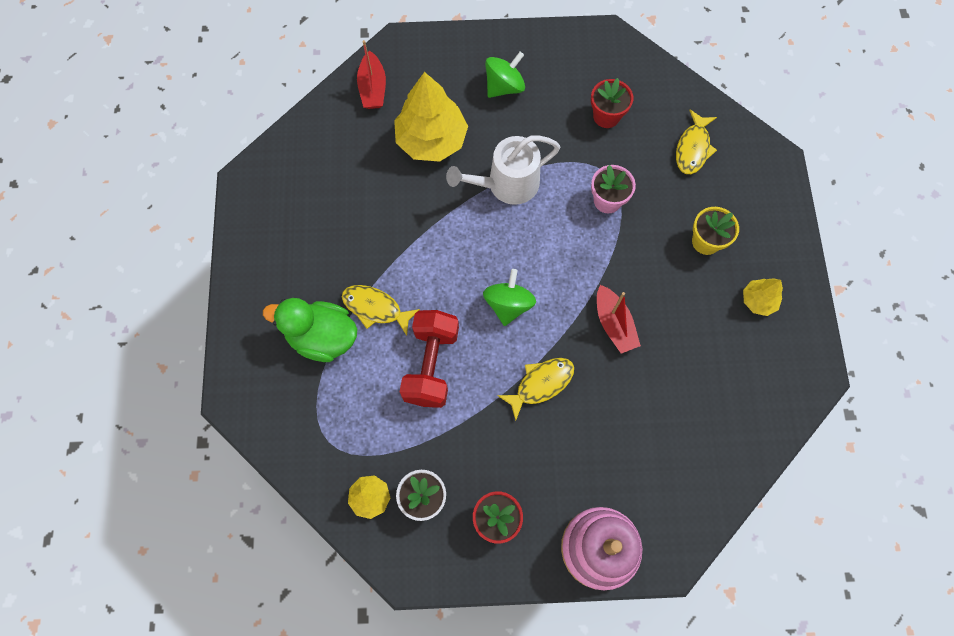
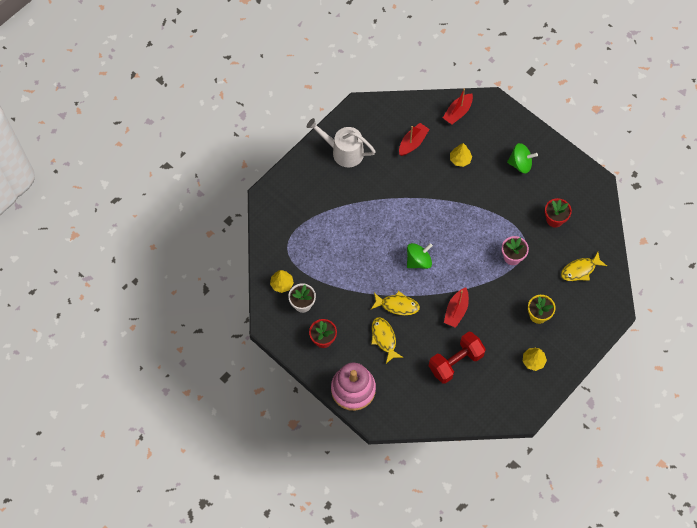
camera: 45 degrees right, 5 degrees down
(322, 337) = (326, 203): green duck -> none
(356, 168) = (413, 143): none -> red boat
(375, 308) = (360, 211): yellow fish -> yellow fish (384, 338)
(431, 140) = (460, 159): yellow tree -> yellow tree, size x0.50
(431, 365) = (359, 255): red dumbbell -> red dumbbell (455, 362)
(507, 184) = (473, 209): white watering can -> white watering can (343, 152)

